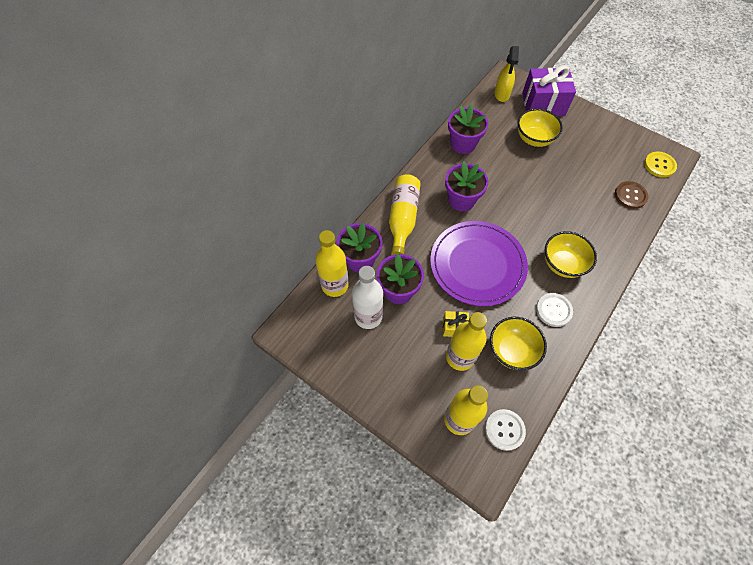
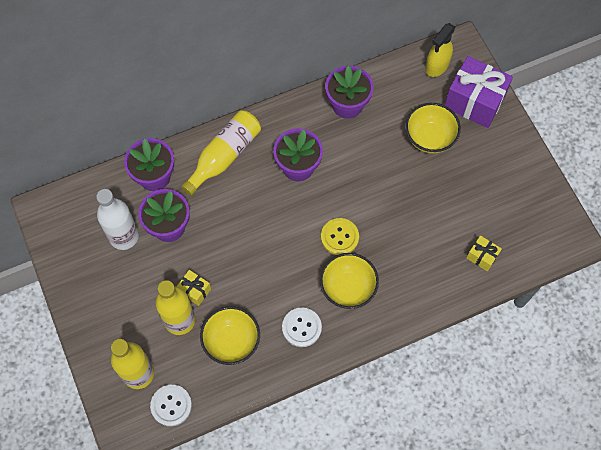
camera: 30 degrees right, 5 degrees up
(335, 285) = (114, 189): yellow bottle -> none
(477, 264) = (262, 242): purple plate -> none
(630, 196) = (482, 256): brown button -> yellow gift
(659, 165) = (545, 240): yellow button -> yellow button (339, 237)

